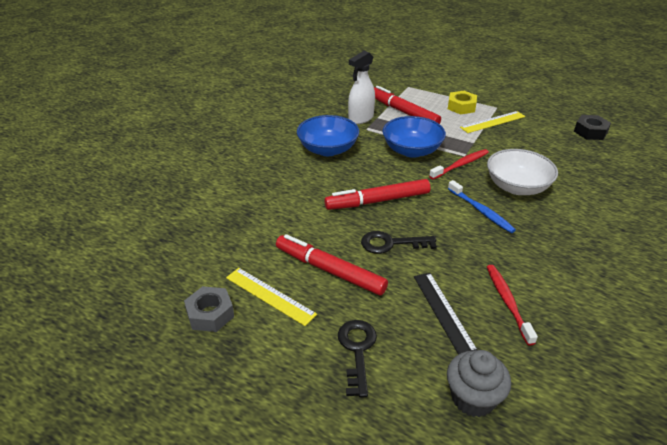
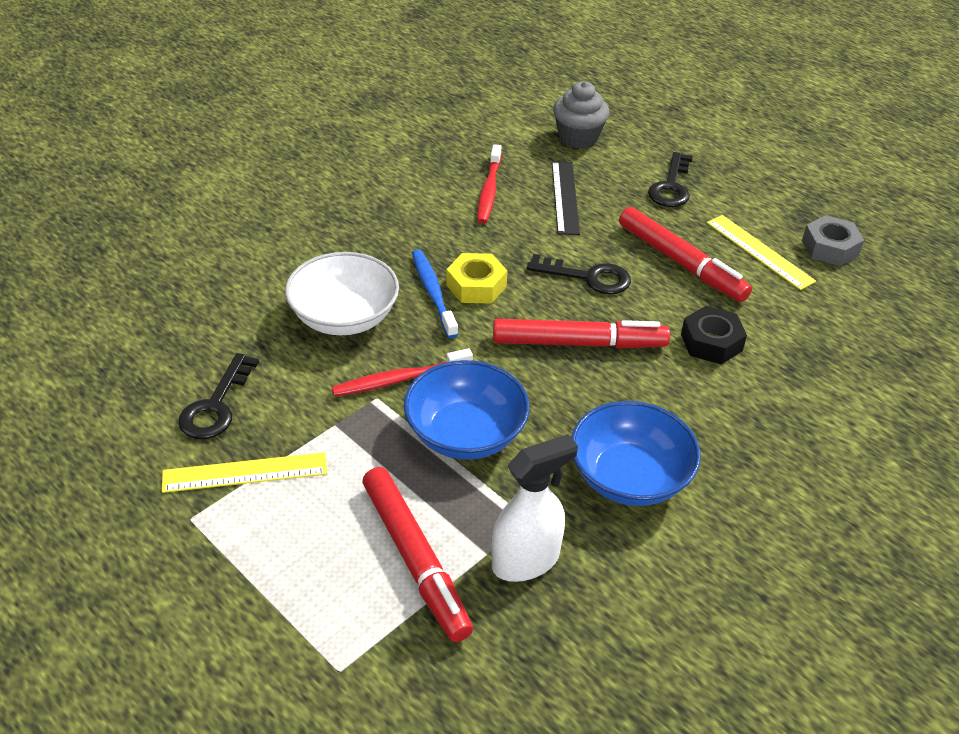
camera: 165 degrees left, 5 degrees up
(461, 107) = (268, 542): yellow nut -> yellow nut (476, 286)
(532, 139) = (216, 405): none -> black key
(590, 132) = (87, 396): black nut -> black nut (711, 342)

